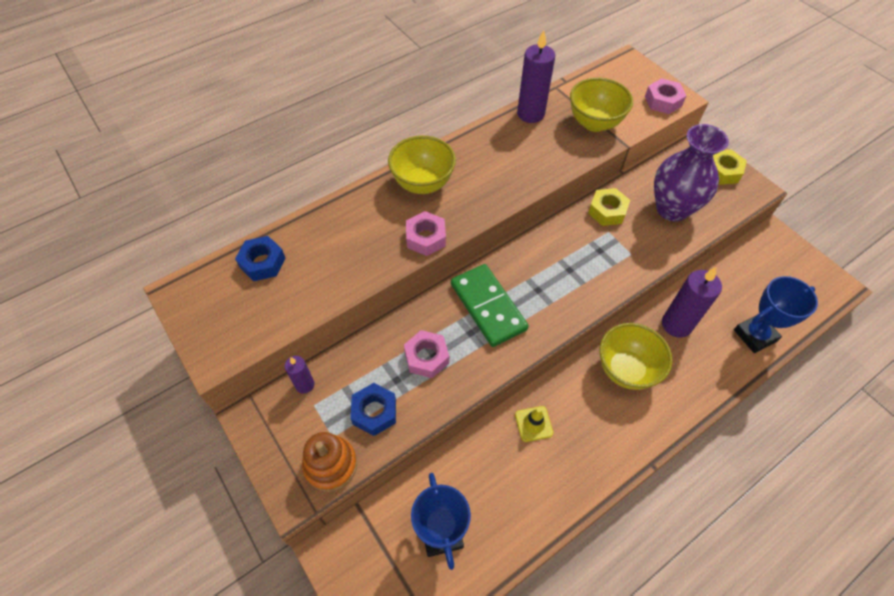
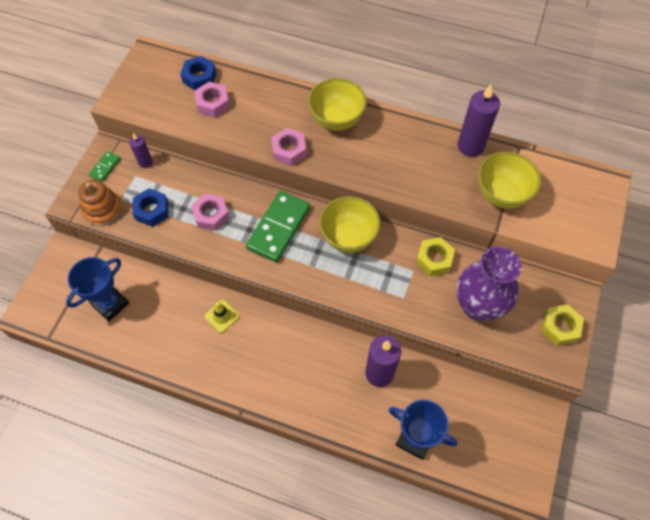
camera: 55 degrees right, 5 degrees up
(274, 431) = (105, 167): none -> green domino
(626, 369) = (310, 355): yellow bowl -> yellow bowl (348, 237)
(663, 101) = (579, 232): pink nut -> pink nut (213, 103)

